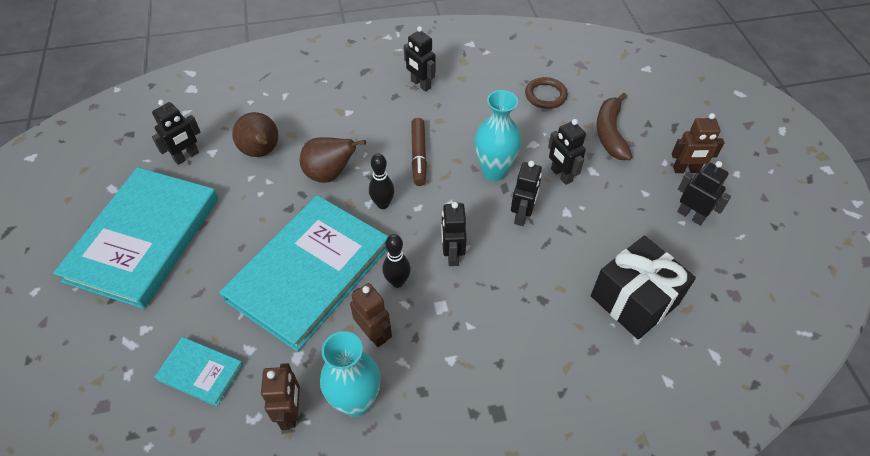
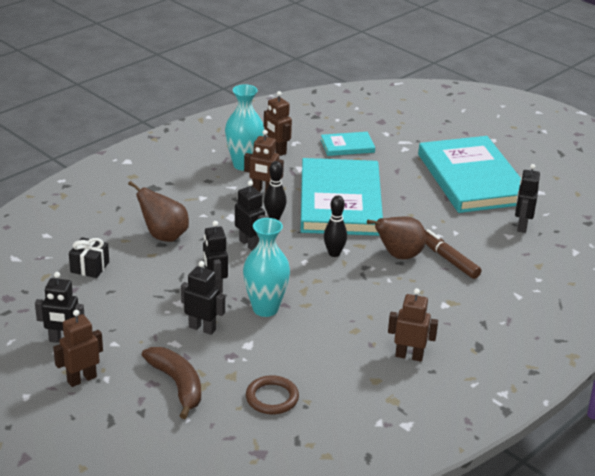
camera: 145 degrees right, 20 degrees down
(262, 152) = (471, 249): brown pear -> brown pear (164, 236)
(419, 155) = (342, 295): brown marker -> brown marker (448, 259)
(420, 84) = (409, 356): black robot -> brown robot
(634, 300) = (89, 267): black gift -> black gift, size x0.53

